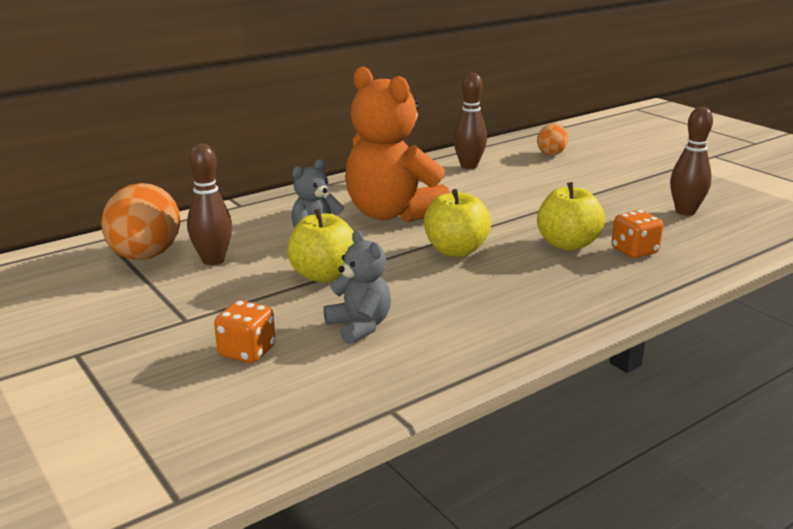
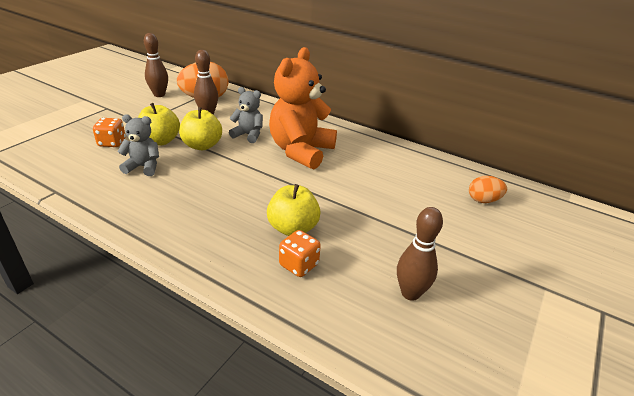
camera: 65 degrees right, 10 degrees up
(359, 326) = (143, 167): grey teddy bear -> grey teddy bear turned 120 degrees counterclockwise
(455, 250) = (256, 182): yellow apple -> yellow apple (160, 141)
(469, 166) = (412, 166): brown bowling pin -> brown bowling pin (159, 95)

